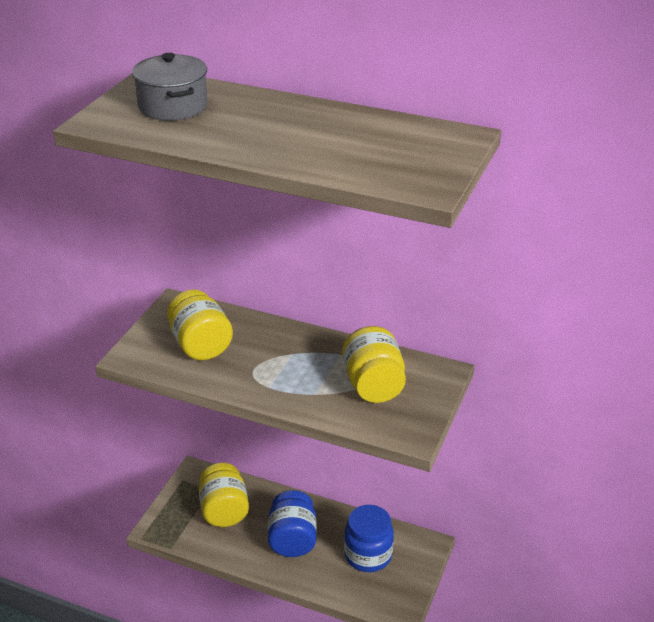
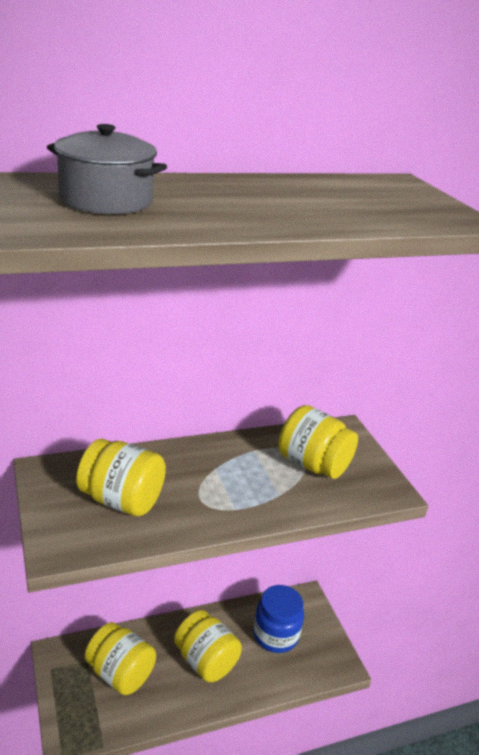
camera: 45 degrees left, 5 degrees down
(292, 539) = (206, 661): blue jar -> yellow jar

